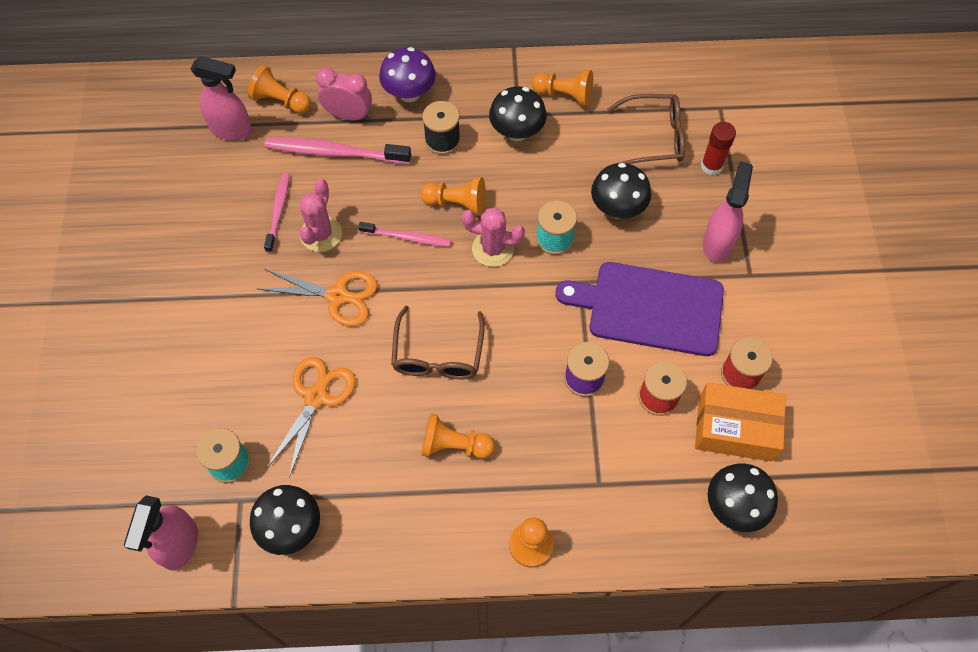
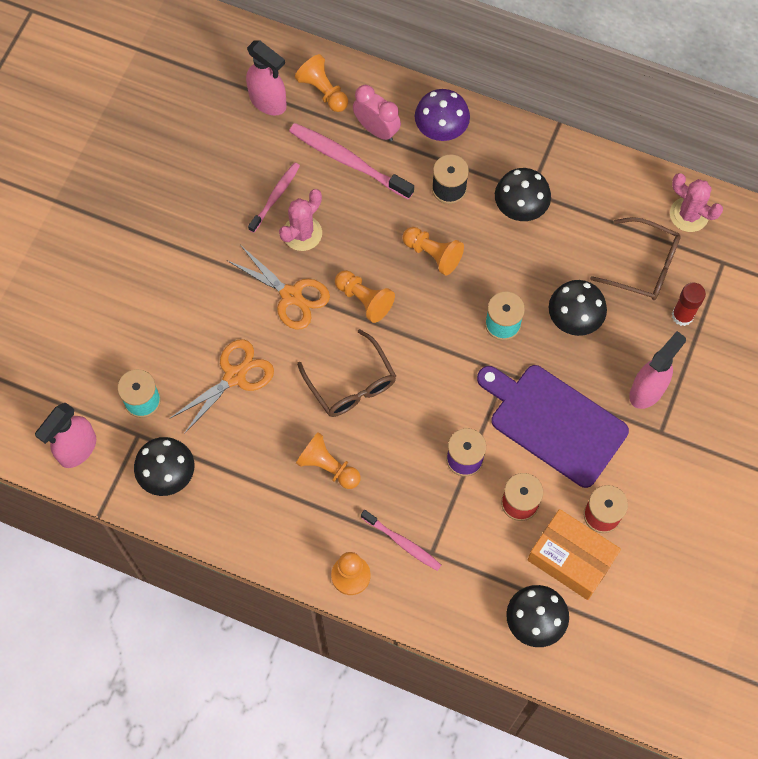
camera: 25 degrees right, 5 degrees up
(407, 237) = (374, 268): pink toothbrush -> pink toothbrush (402, 542)
(438, 354) = (351, 384): brown glasses -> brown glasses turned 60 degrees counterclockwise
(493, 249) = (444, 310): pink cactus -> pink cactus (689, 214)
(564, 95) = (582, 190): orange pawn -> orange pawn (364, 300)

